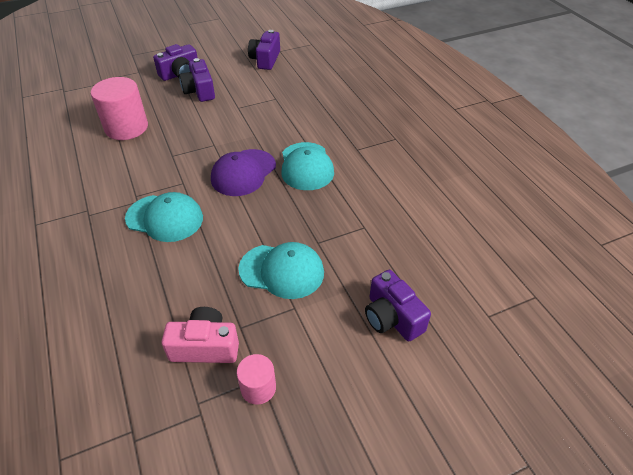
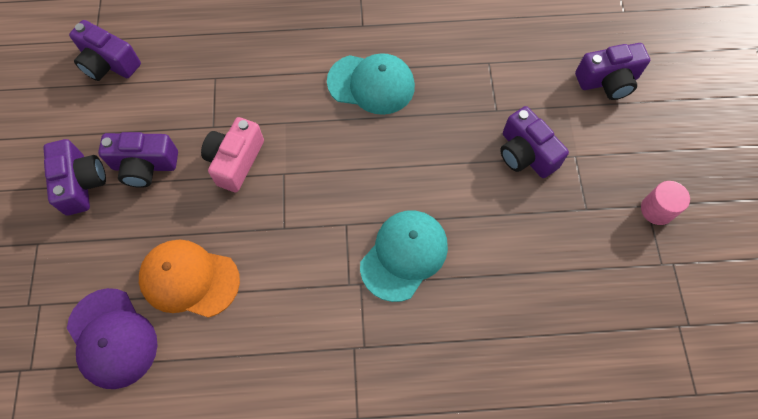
camera: 70 degrees left, 20 degrees up
(126, 127) = (189, 279): pink cylinder -> orange cap
(205, 346) = (601, 245): pink camera -> pink camera (235, 161)
(243, 173) = (355, 152): purple cap -> purple cap (112, 338)
(282, 271) = (525, 154): turquoise cap -> purple camera

